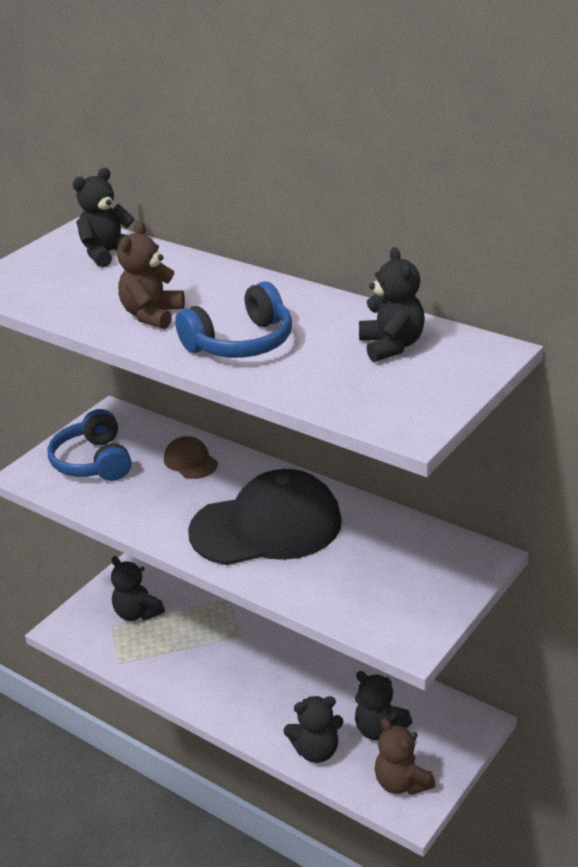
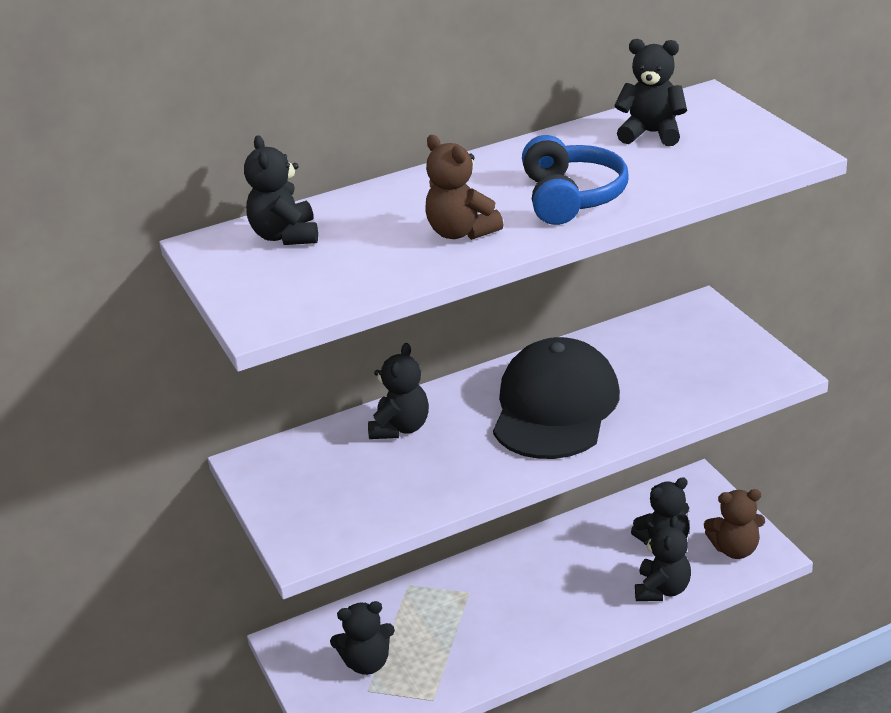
camera: 60 degrees left, 0 degrees up
(93, 462) = (331, 495): blue headphones -> none
(190, 461) = (400, 428): brown cap -> black teddy bear

